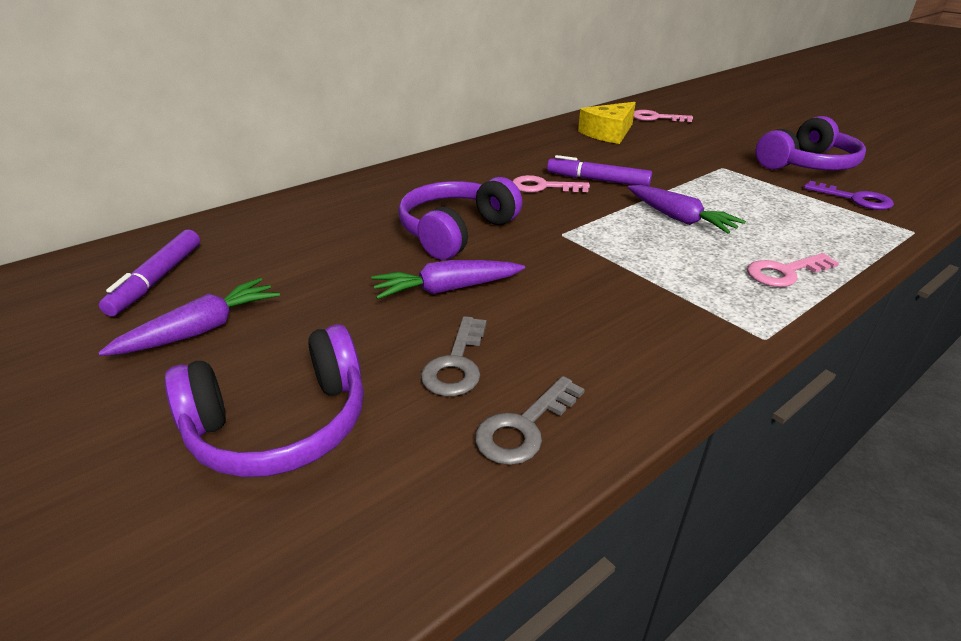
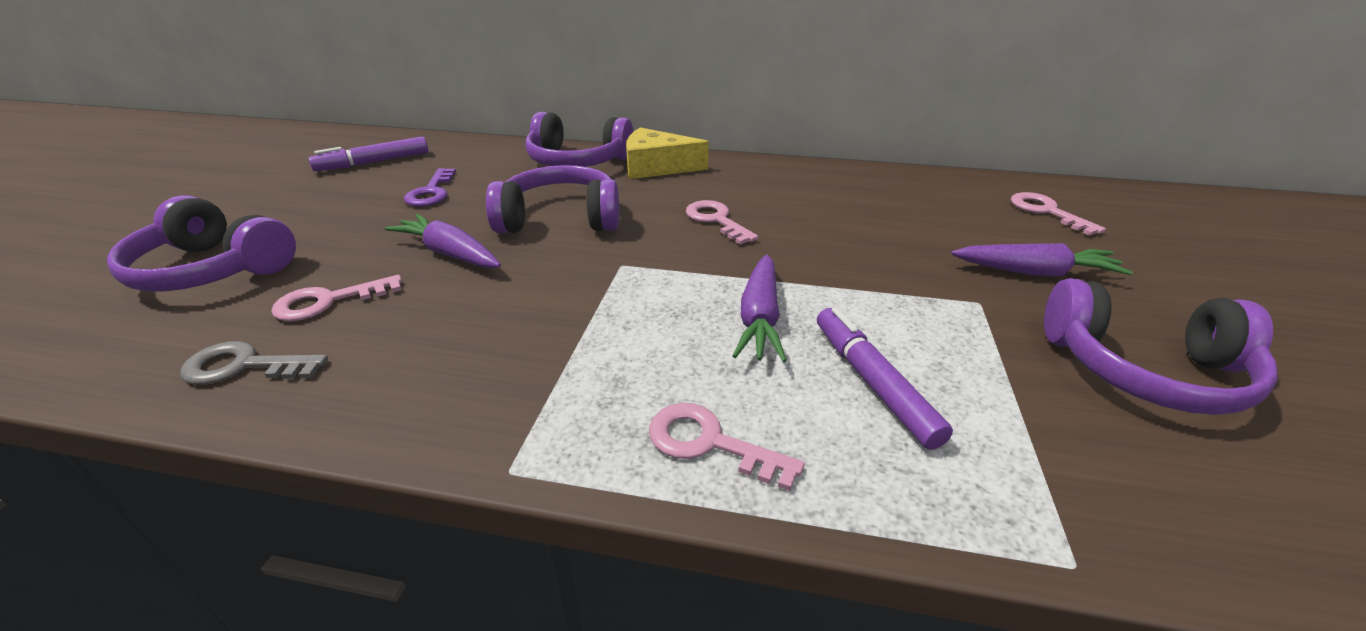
camera: 50 degrees right, 0 degrees up
(201, 329) = (319, 199): purple carrot -> purple carrot (1035, 272)
(357, 194) = (577, 161): none -> purple headphones
(456, 364) = (328, 301): grey key -> pink key
(598, 180) = (783, 240): purple marker -> purple marker (873, 383)
(608, 133) = (929, 203): yellow cheese -> yellow cheese (656, 167)
(855, 199) = (1094, 456): purple key -> purple key (431, 192)

